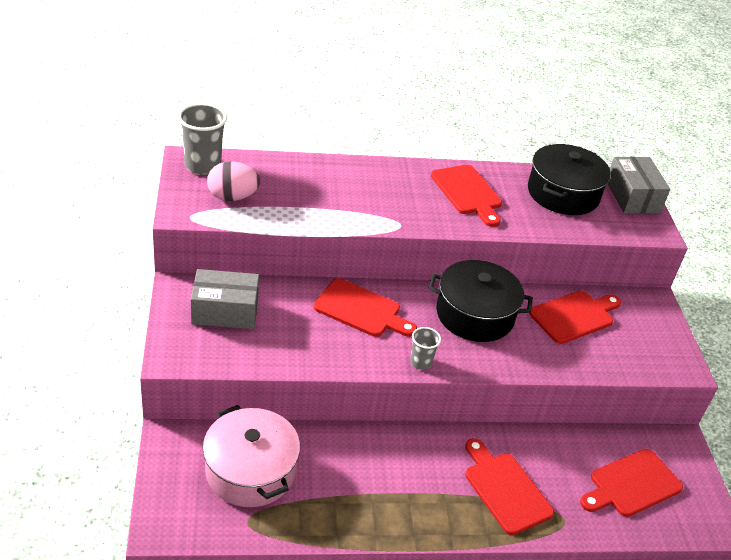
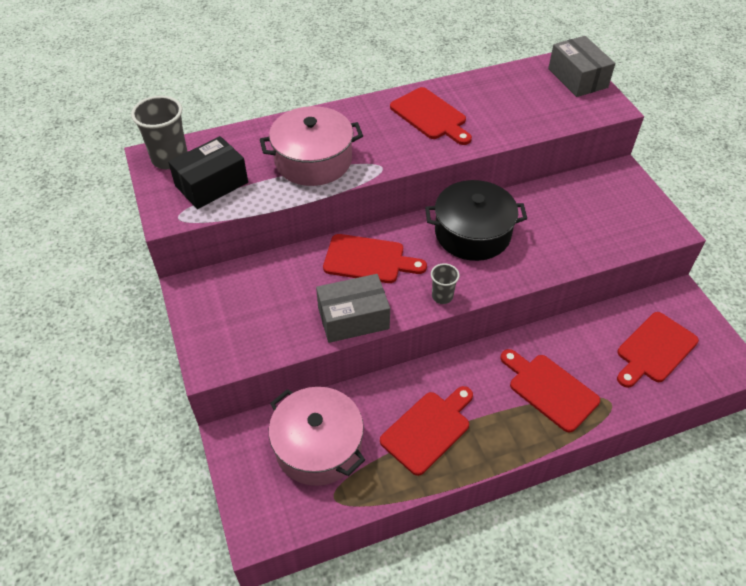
camera: 10 degrees left, 10 degrees up
(225, 311) = (242, 300): grey box -> grey box (353, 318)
(232, 197) = (211, 184): pink egg -> black box
(336, 202) = (313, 160): none -> pink pot
(563, 194) = (515, 92): black pot -> none
(574, 316) = (560, 208): red cutting board -> red cutting board (428, 429)

